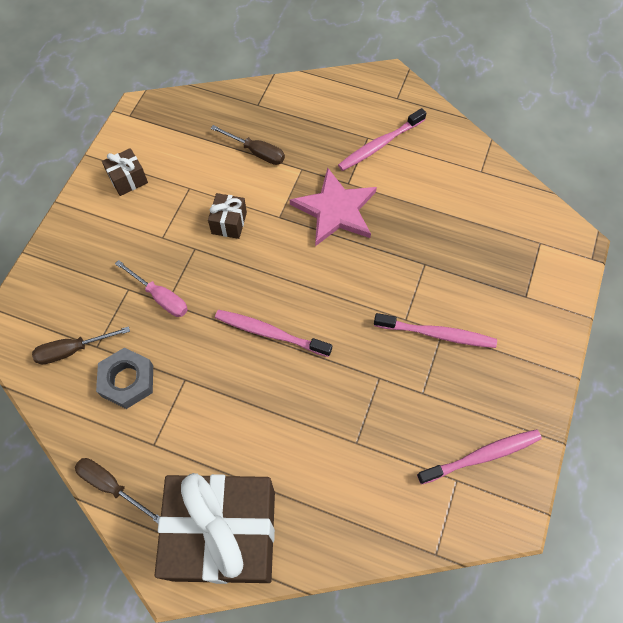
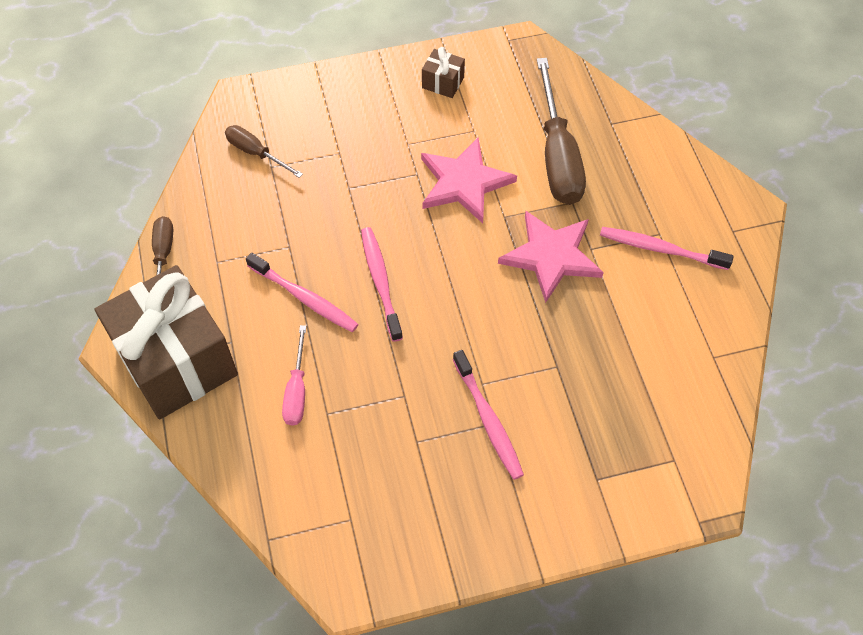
camera: 55 degrees right, 5 degrees down
(127, 380) = (258, 207): grey nut -> none
(160, 297) = (350, 180): pink screwdriver -> pink screwdriver (297, 390)
(229, 223) = (464, 182): brown gift -> pink star
(256, 152) = (557, 156): brown screwdriver -> brown screwdriver, size x1.89
(482, 456) = (390, 529): pink toothbrush -> pink toothbrush (305, 298)

